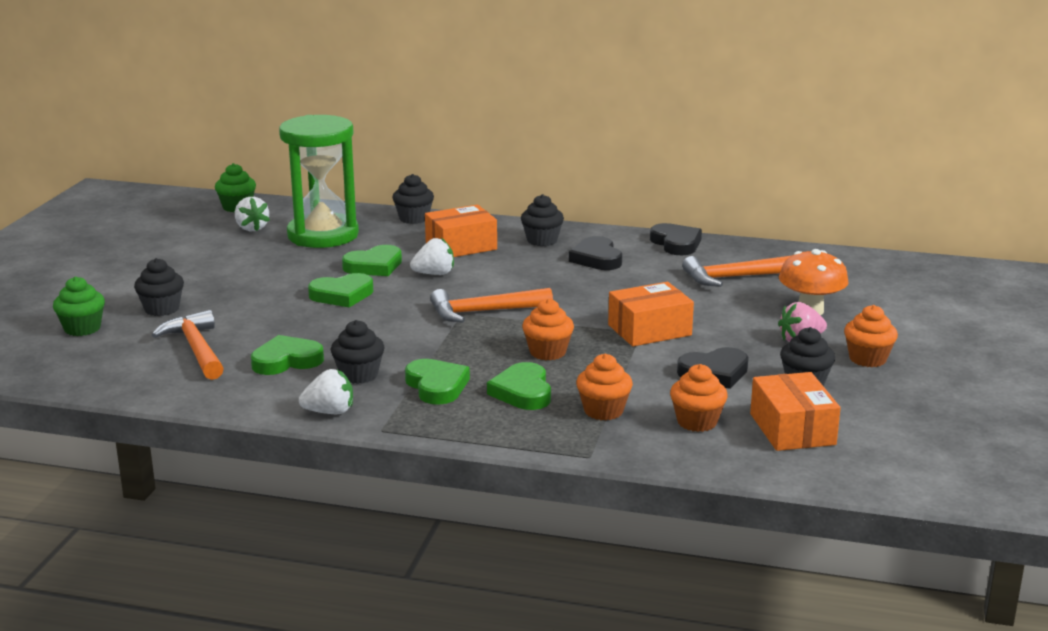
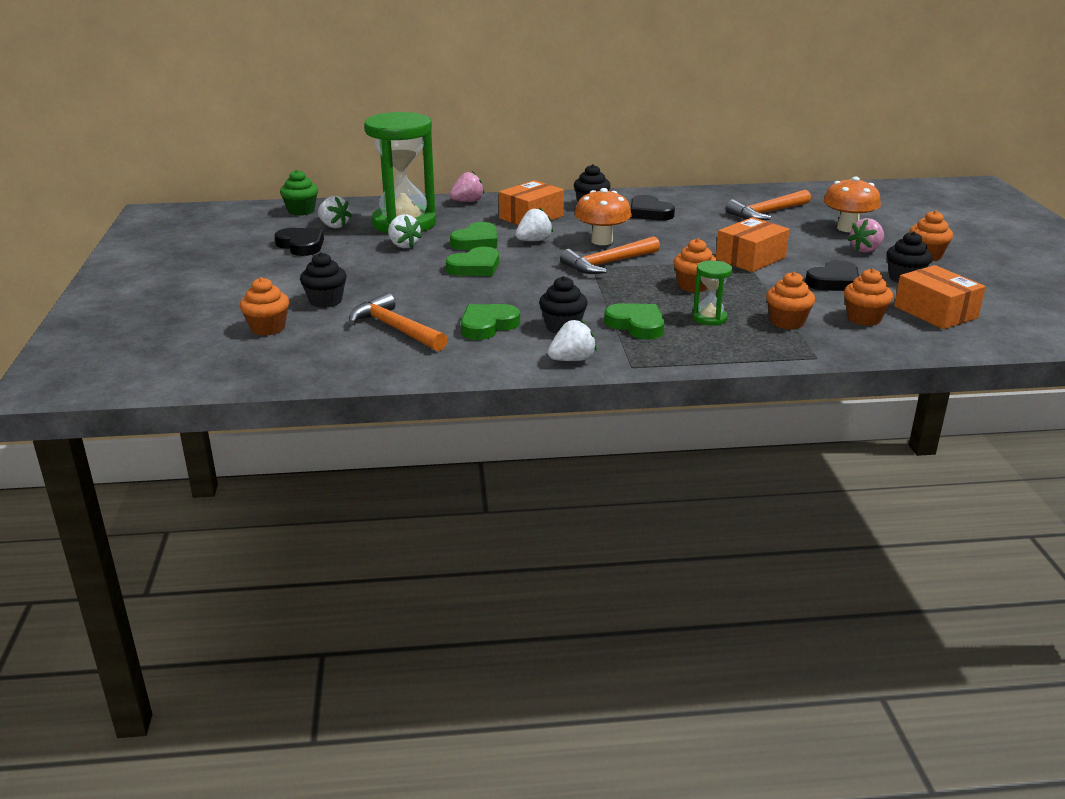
camera: 20 degrees left, 5 degrees up
(82, 328) = (268, 328): green cupcake -> orange cupcake
(297, 260) = (403, 245): none -> white strawberry
(414, 218) = (467, 201): black cupcake -> pink strawberry
(506, 285) = (602, 241): none -> orange mushroom
(522, 392) = (709, 318): green heart -> green hourglass
(676, 243) = (696, 194): black heart -> black heart (301, 245)

